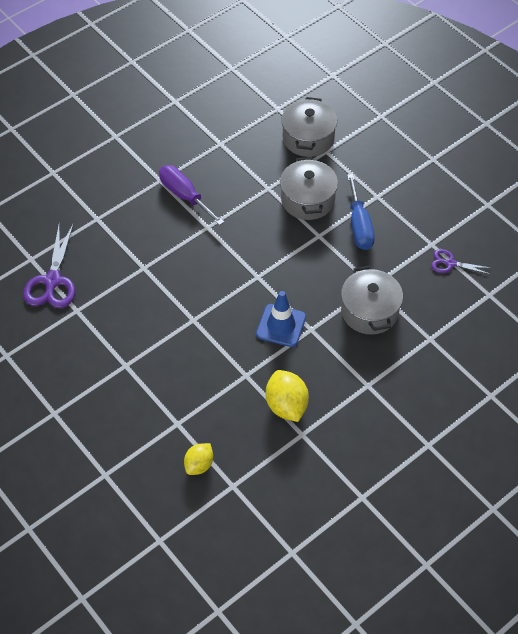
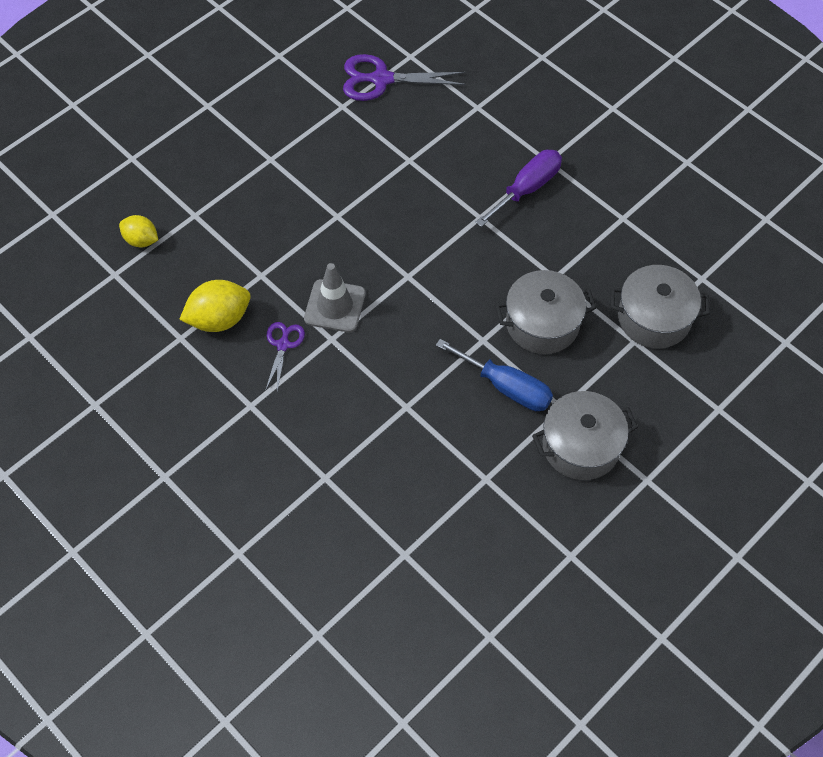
camera: 85 degrees right, 5 degrees up
(281, 325) = (335, 306): blue traffic cone -> grey traffic cone
(359, 226) = (506, 387): blue screwdriver -> blue screwdriver turned 135 degrees counterclockwise
(369, 311) = (364, 404): grey pot -> grey pot (581, 446)
(450, 263) = (454, 503): purple scissors -> purple scissors (283, 345)

